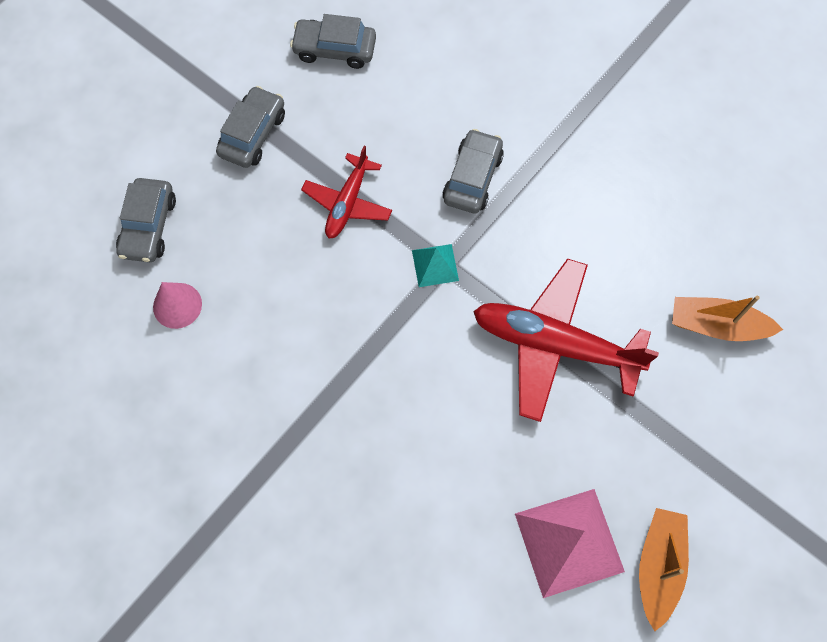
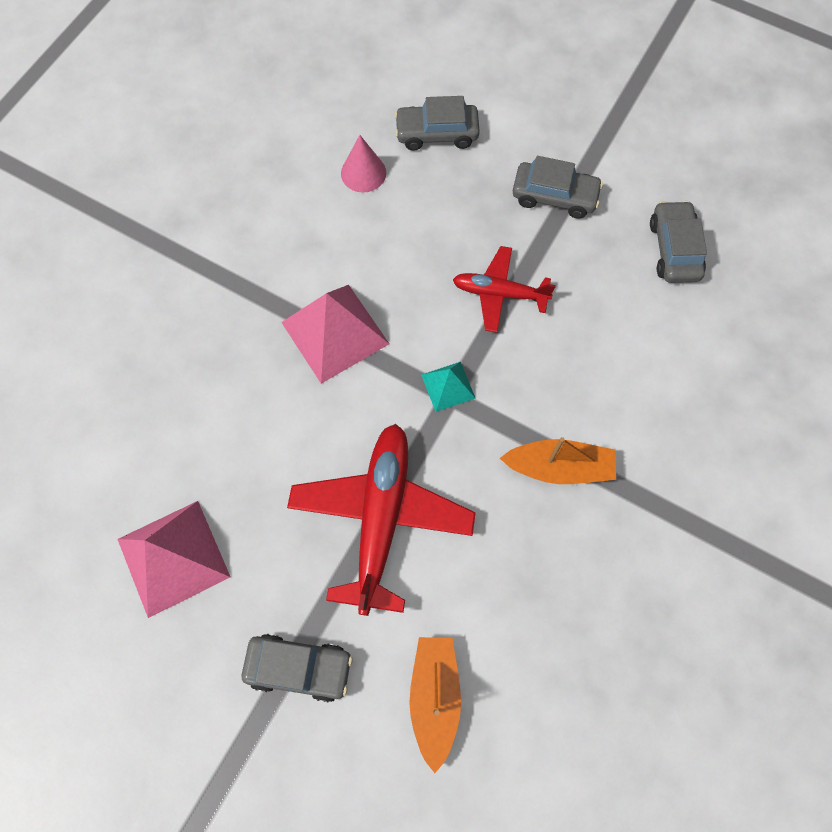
camera: 80 degrees right, 0 degrees up
(358, 359) = (335, 333): none -> pink pyramid
(472, 178) = (557, 408): grey car -> grey car (299, 668)
(658, 566) = (155, 653): orange boat -> orange boat (559, 467)

